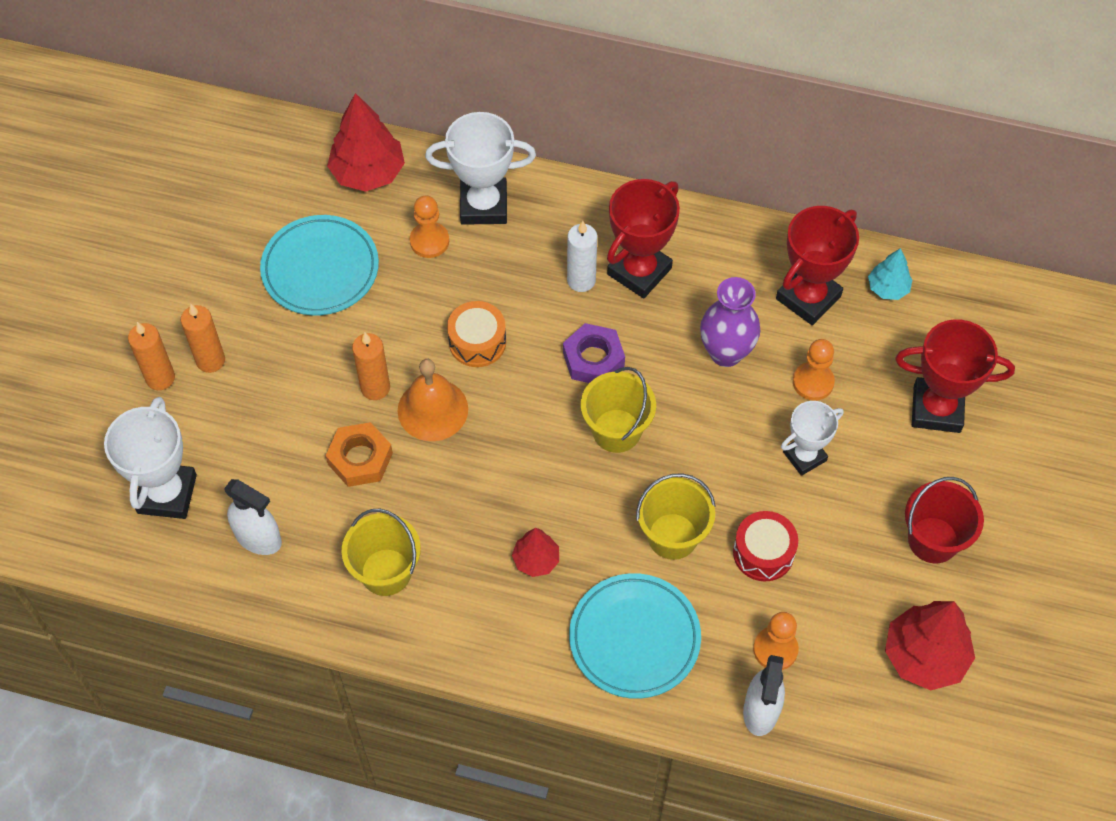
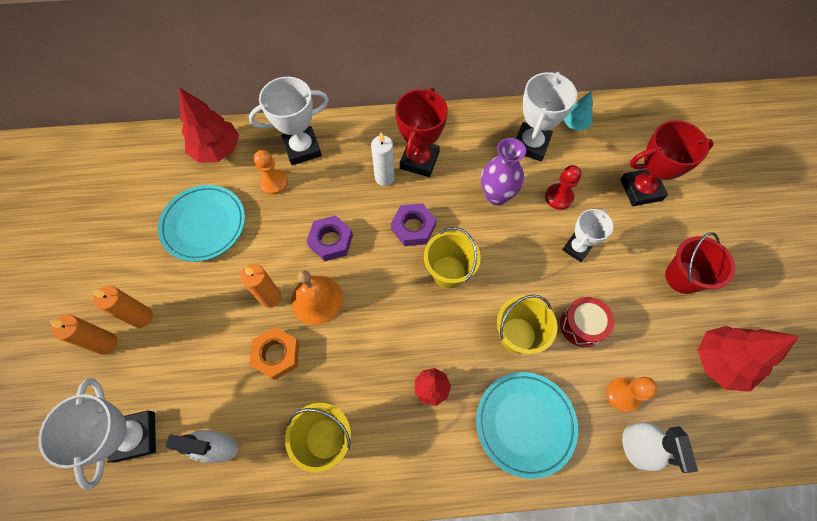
camera: 20 degrees left, 5 degrees up
(477, 342) = (331, 241): orange drum -> purple nut
(808, 297) = (530, 145): red trophy -> white trophy
(813, 382) = (558, 197): orange pawn -> red pawn

